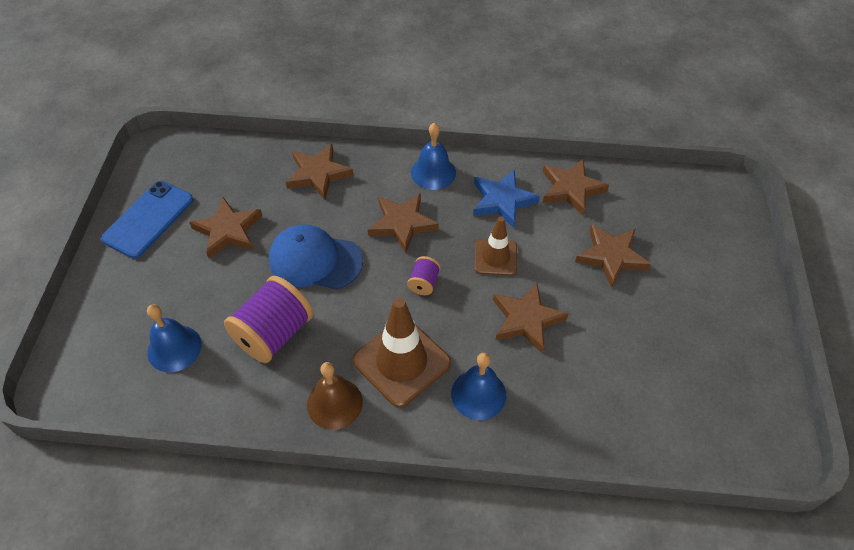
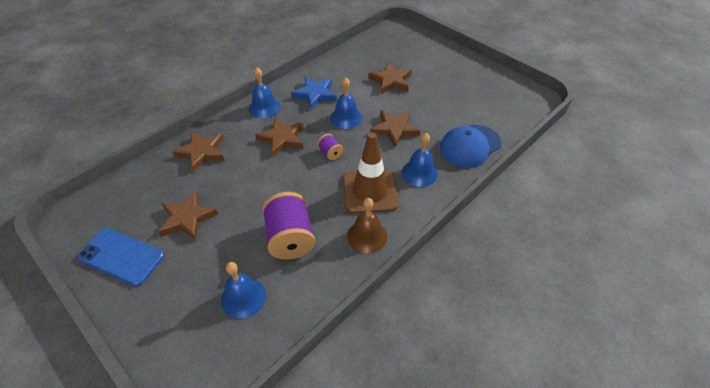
camera: 50 degrees left, 5 degrees down
(148, 219) = (121, 256): blue phone -> blue phone turned 45 degrees counterclockwise
(315, 260) = (261, 189): blue cap -> blue cap (470, 146)
(495, 257) = (346, 118): brown traffic cone -> blue bell
(571, 189) = (337, 69): brown star -> none

